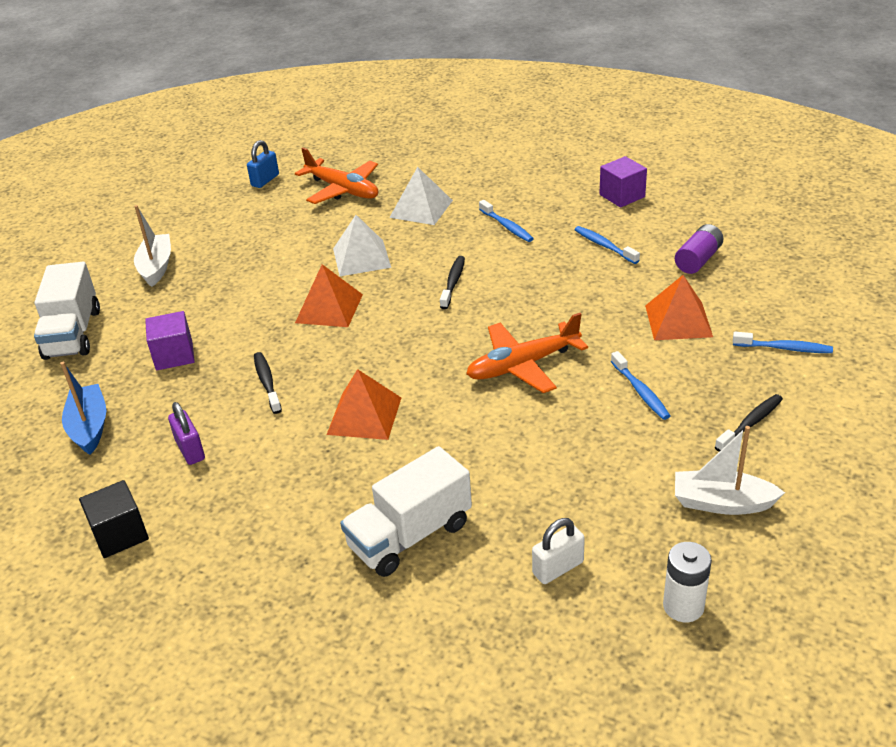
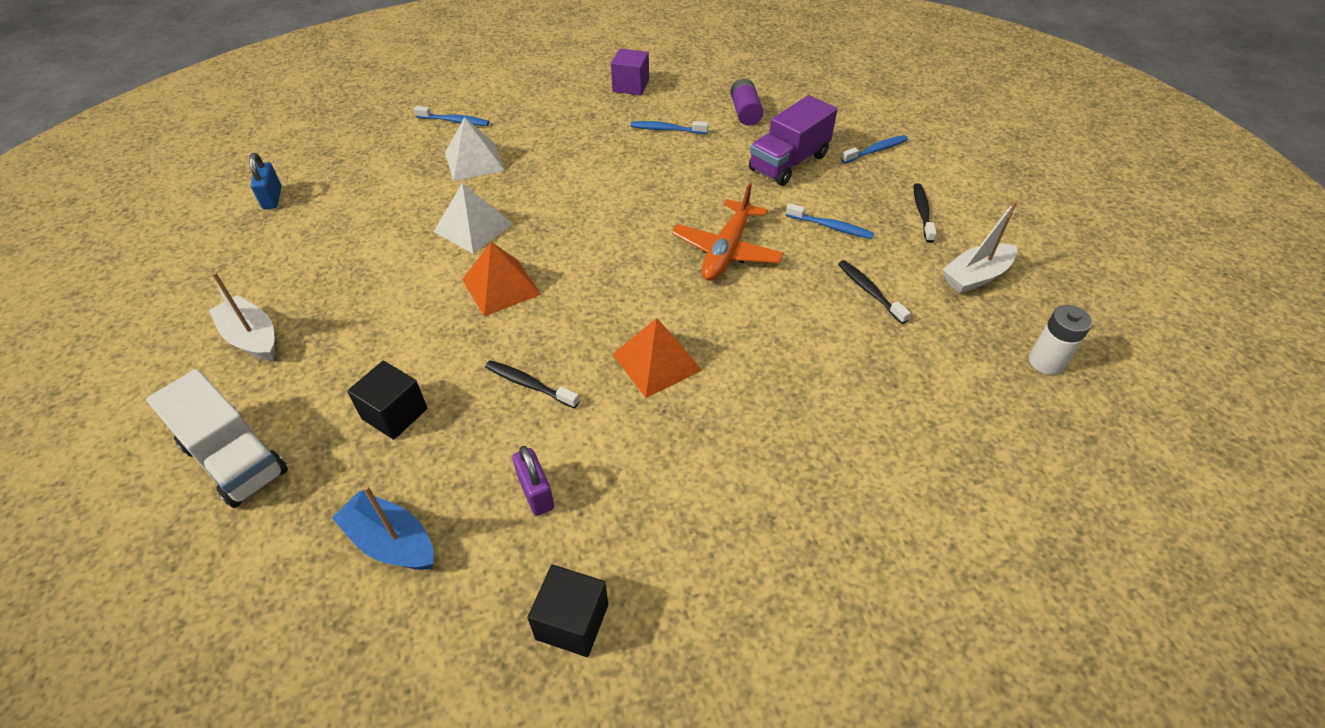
camera: 45 degrees left, 10 degrees up
(174, 355) = (395, 414): purple cube -> black cube
(190, 450) = (536, 493): purple padlock -> purple padlock turned 45 degrees clockwise
(343, 190) = (373, 174): orange plane -> none
(410, 535) = (821, 436): white truck -> none
(453, 282) = (585, 211): black toothbrush -> black toothbrush (869, 291)
(507, 226) = (570, 146): blue toothbrush -> blue toothbrush (454, 121)
(558, 568) = (946, 389): white padlock -> none
(678, 320) = (788, 163): orange pyramid -> purple truck

